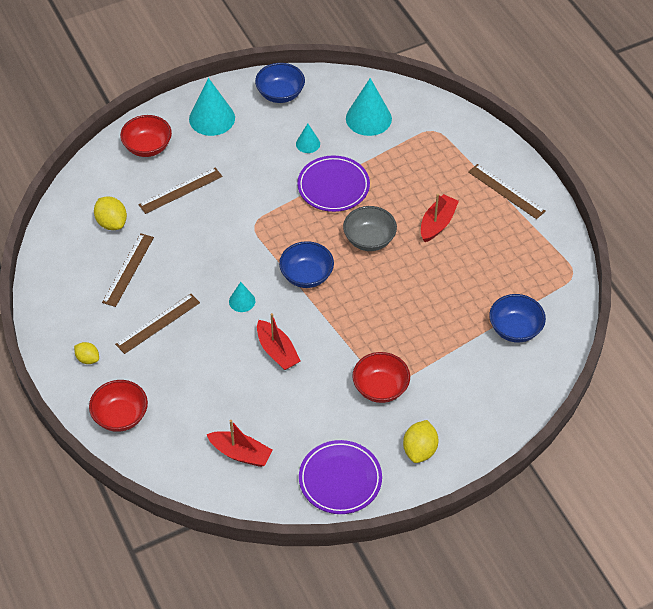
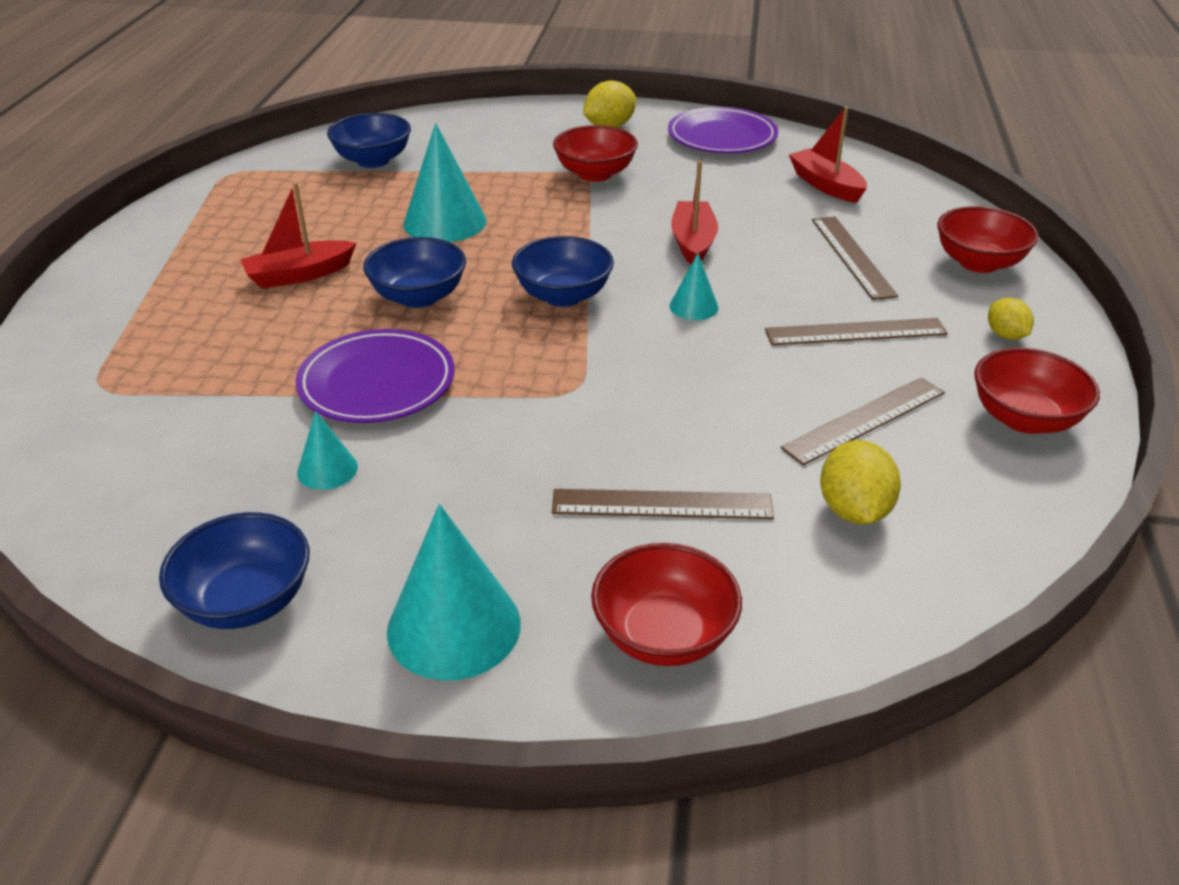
camera: 145 degrees left, 15 degrees down
(63, 304) = (1024, 419): none -> red bowl
(368, 118) = (162, 458): turquoise cone -> turquoise cone (444, 222)
(369, 239) = (418, 297): grey bowl -> blue bowl
(506, 191) = (152, 268): brown ruler -> brown ruler (852, 256)

